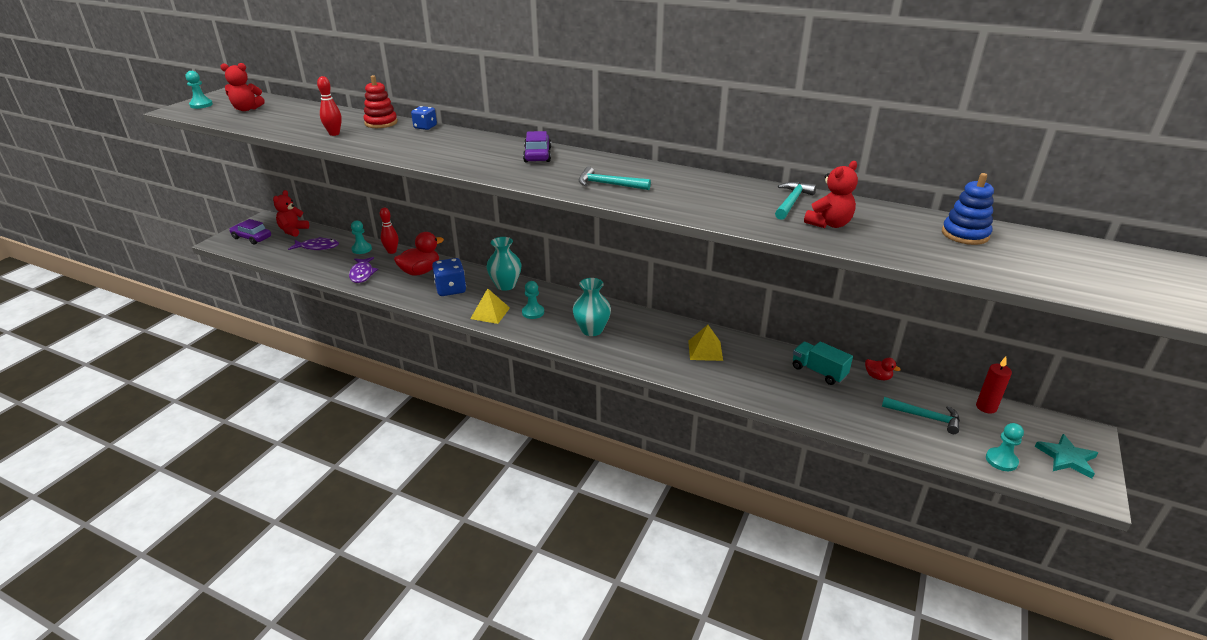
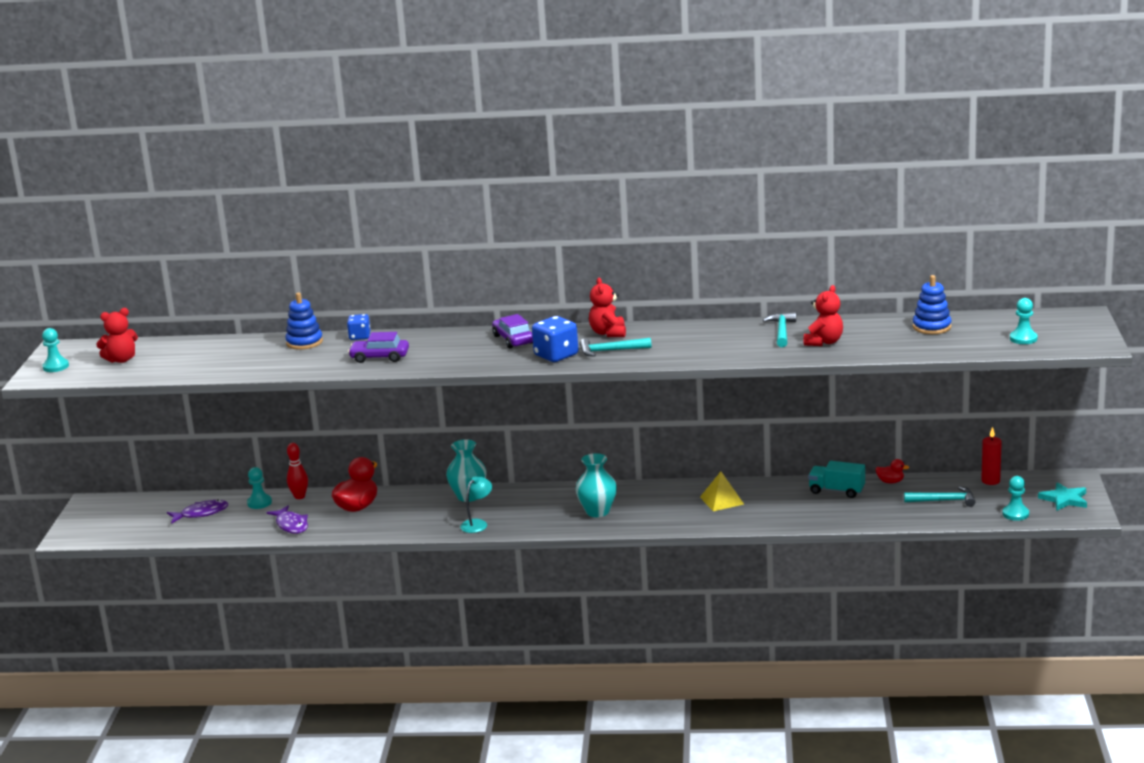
camera: 20 degrees left, 10 degrees down
(252, 238) = (102, 524): purple car -> purple car (379, 357)
(293, 231) = (146, 505): red teddy bear -> red teddy bear (608, 333)
(334, 134) = (270, 363): red bowling pin -> none
(381, 123) = (304, 342): red stacking toy -> blue stacking toy
(451, 289) = (411, 514): blue dice -> blue dice (556, 355)
(490, 313) = (477, 524): yellow pyramid -> turquoise lamp
(533, 312) = (522, 512): turquoise pawn -> turquoise pawn (1023, 339)

